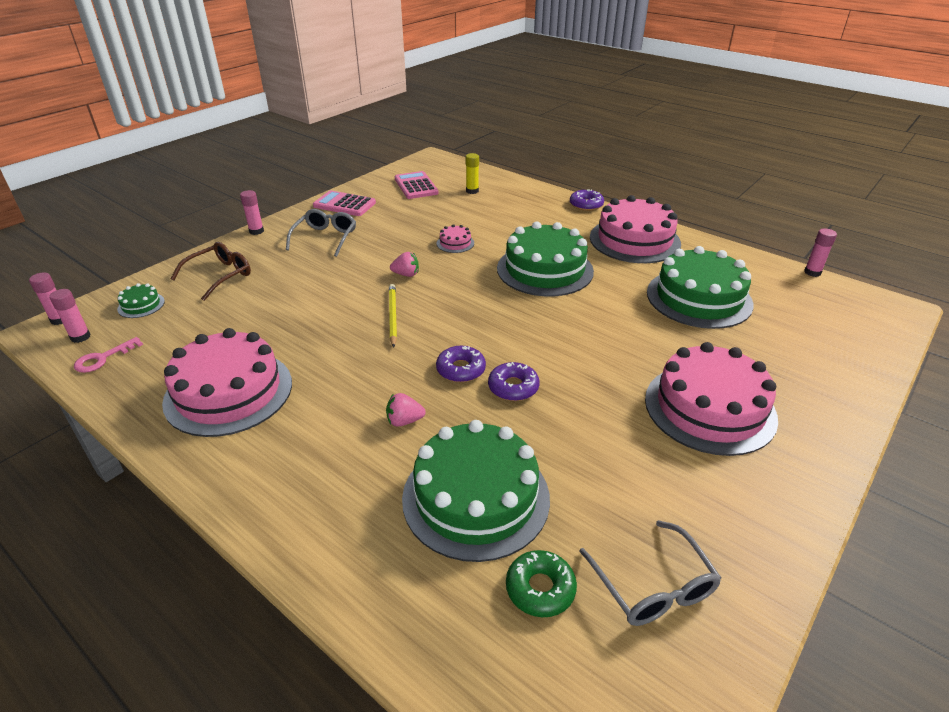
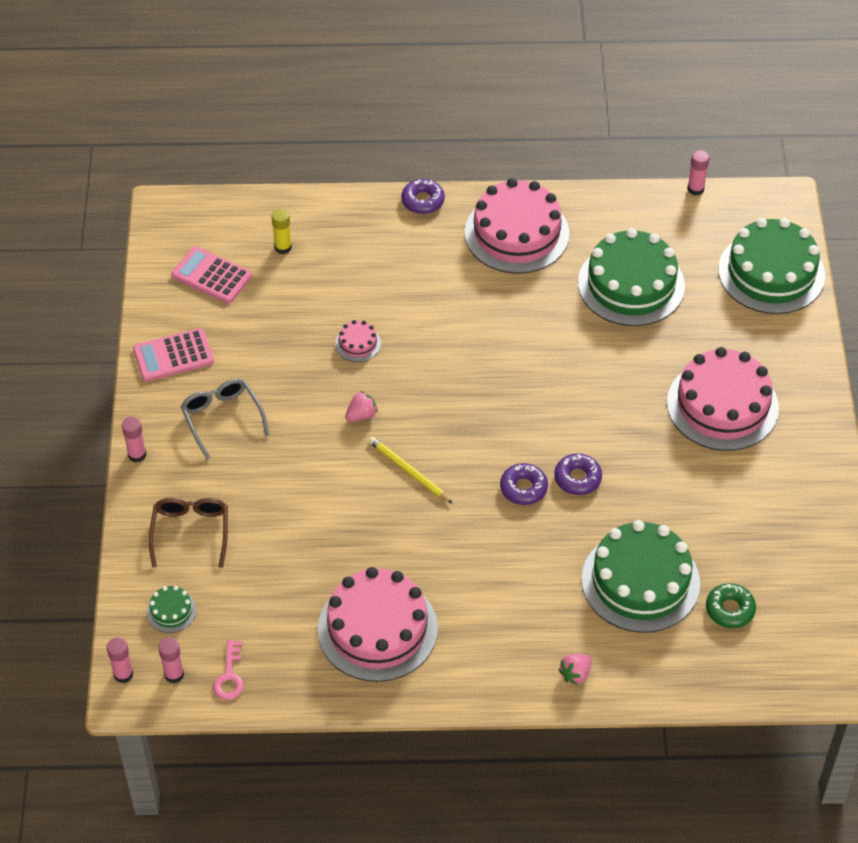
camera: 40 degrees left, 15 degrees up
(404, 421) = (534, 560): pink strawberry -> pink strawberry (575, 674)
(545, 269) = (476, 328): green cake -> green cake (771, 272)
(653, 586) = (785, 564): grey glasses -> none

